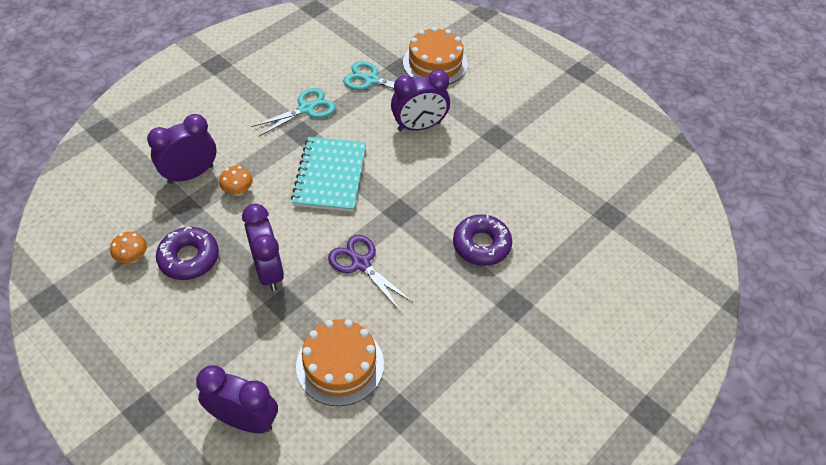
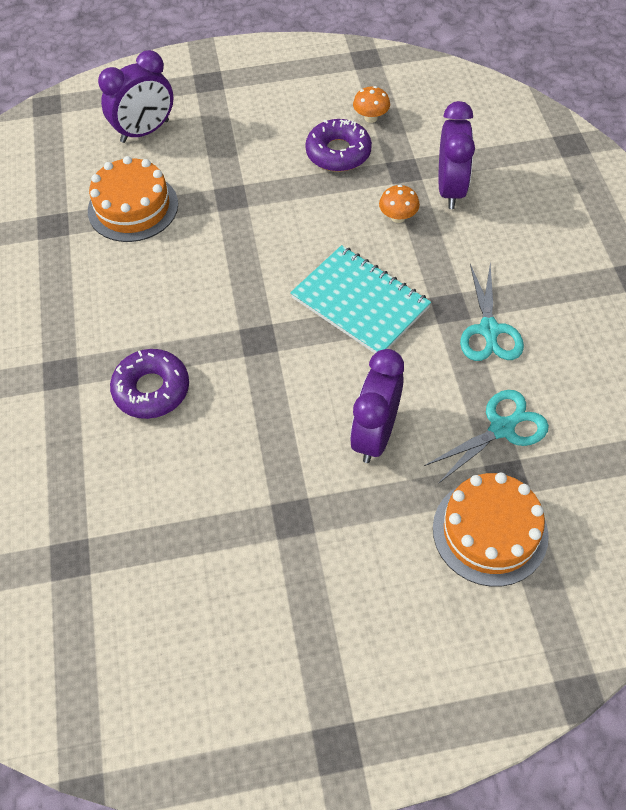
camera: 130 degrees right, 5 degrees up
(268, 271) = (275, 201): purple clock -> none
(360, 263) = (222, 272): purple scissors -> none

